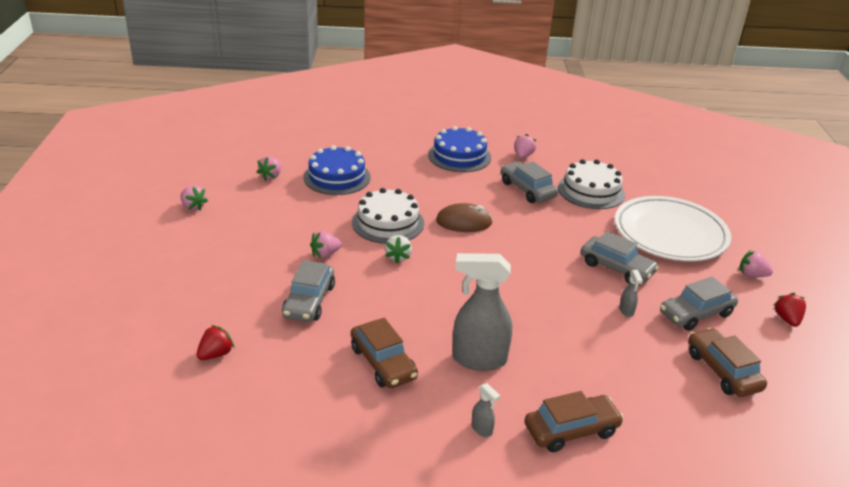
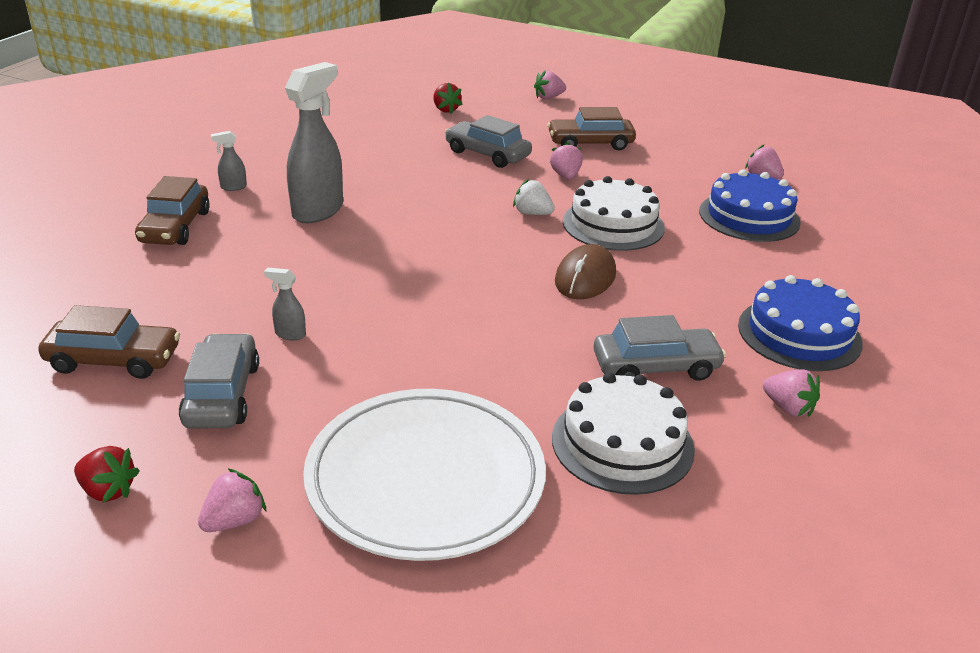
camera: 115 degrees right, 0 degrees up
(193, 207) = (701, 130): pink strawberry -> pink strawberry (548, 97)
(383, 363) = (364, 167): brown car -> brown car (590, 143)
(616, 268) = (382, 368): grey car -> none

